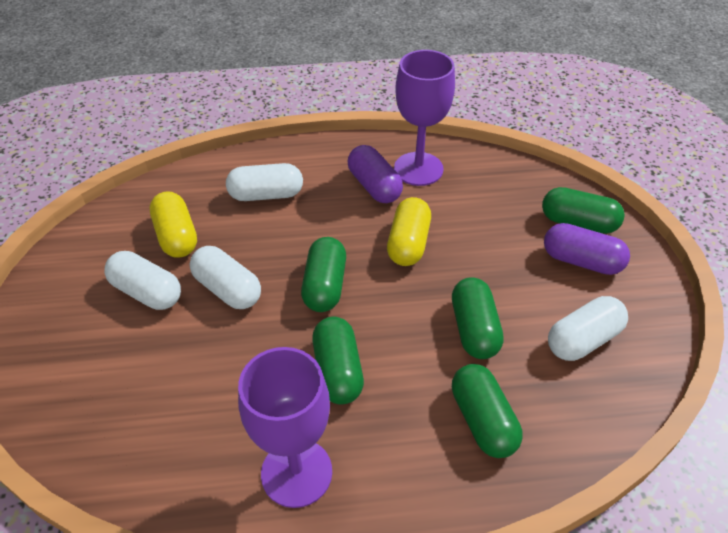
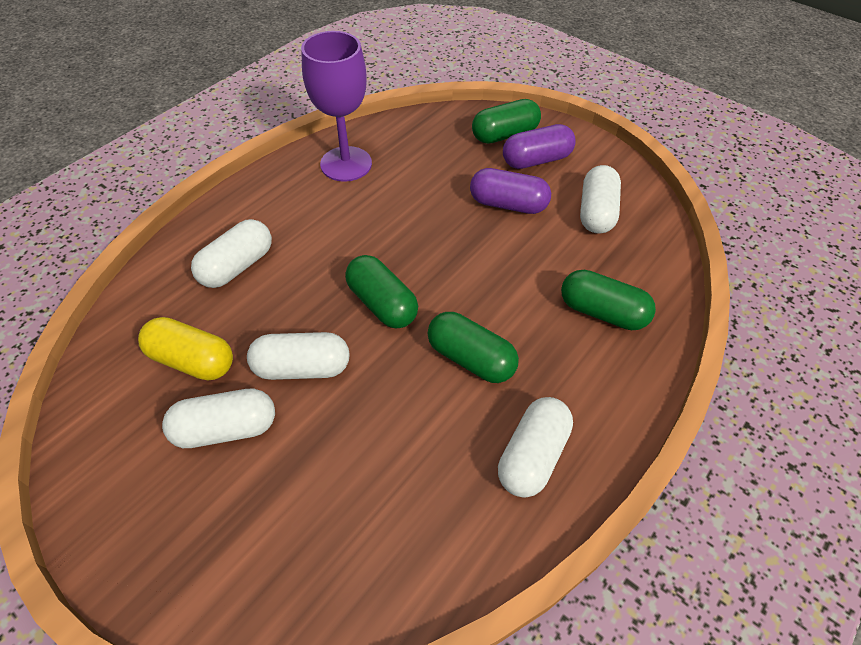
camera: 45 degrees left, 5 degrees up
(296, 472) = (532, 456): purple goblet -> white capsule
(374, 186) = (326, 199): purple capsule -> purple capsule (508, 204)
(408, 243) = (407, 226): yellow capsule -> none
(474, 329) = (525, 255): green capsule -> none

